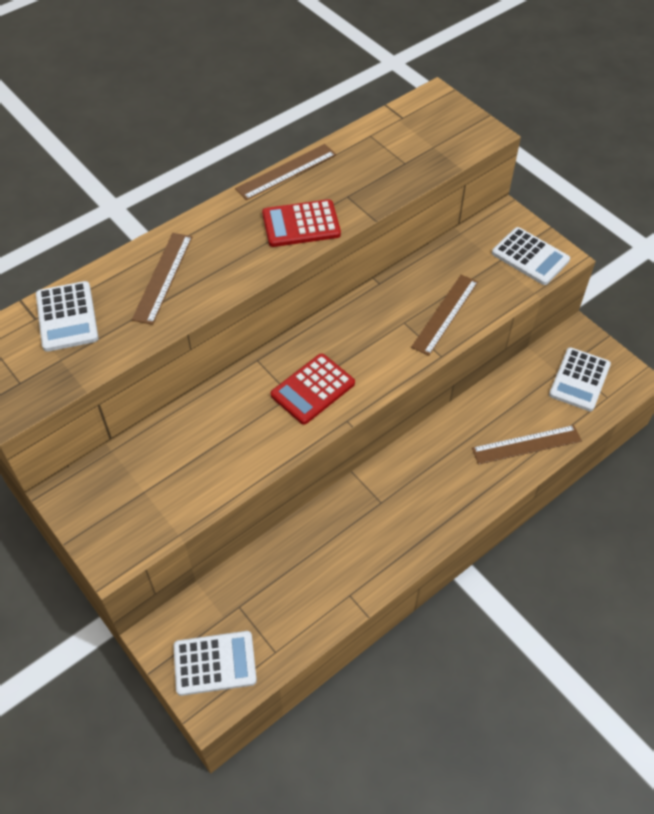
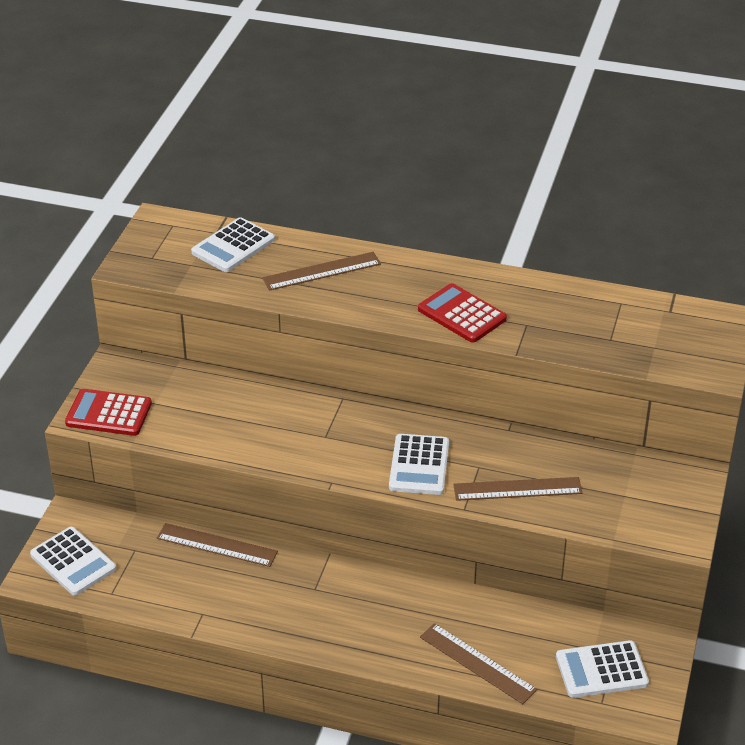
camera: 55 degrees right, 15 degrees down
(286, 172) = (514, 277): brown ruler -> brown ruler (217, 545)
(312, 389) = (344, 446): red calculator -> red calculator (109, 413)
(530, 257) = (658, 516): white calculator -> white calculator (419, 465)

